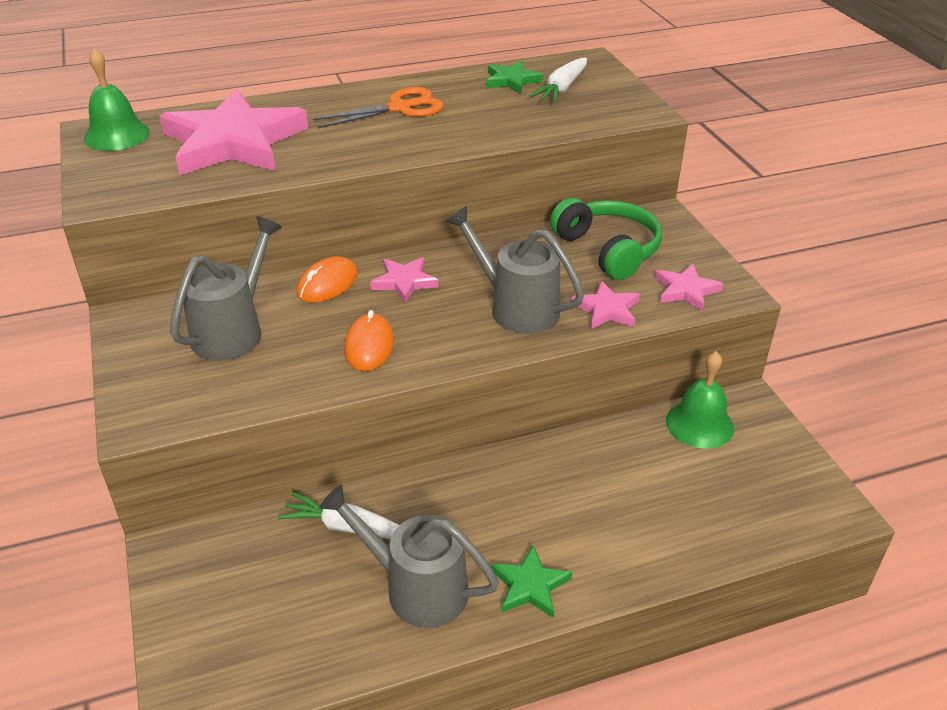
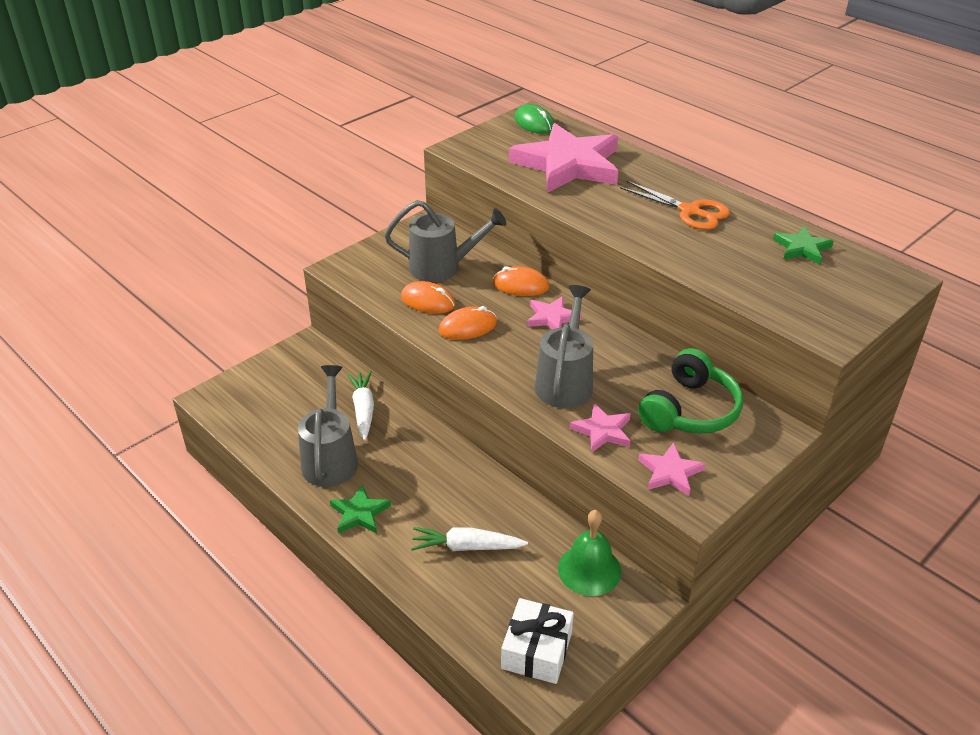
camera: 65 degrees right, 0 degrees up
(116, 135) = (534, 123): green bell -> green mouse
(291, 362) = (428, 301): none -> orange mouse
(561, 89) = (819, 278): white carrot -> white carrot (466, 547)
(788, 498) = (536, 650): none -> white gift

